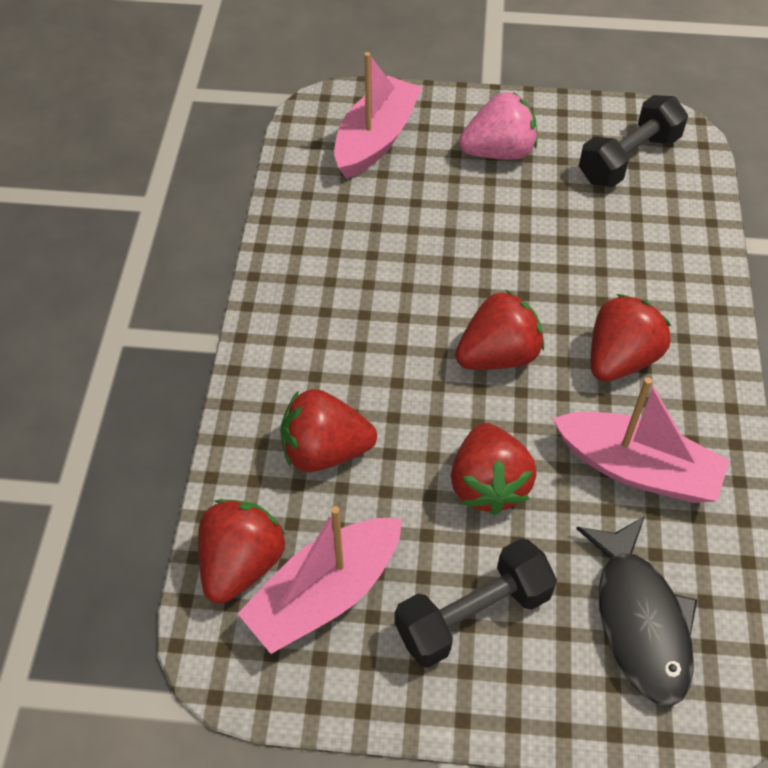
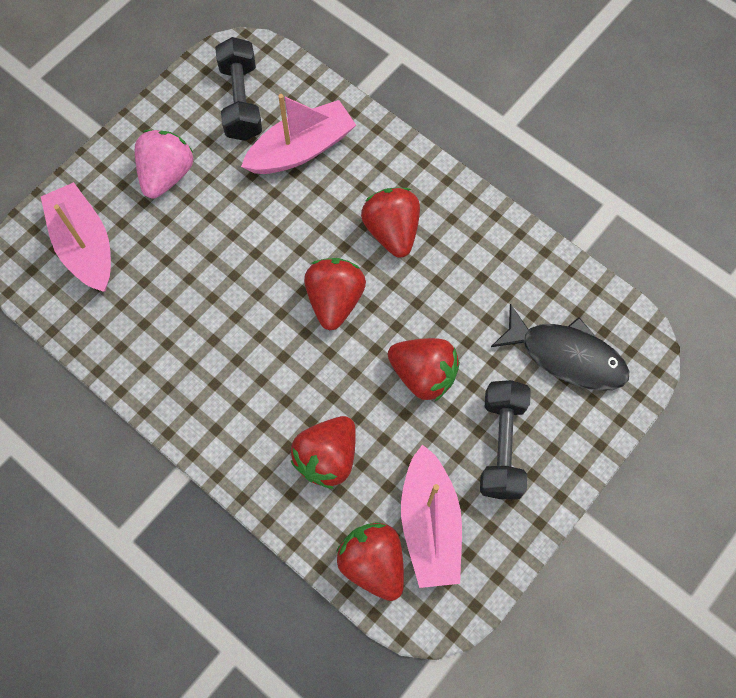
camera: 55 degrees left, 15 degrees up
(637, 468) = (473, 282): pink boat -> pink boat (301, 149)

